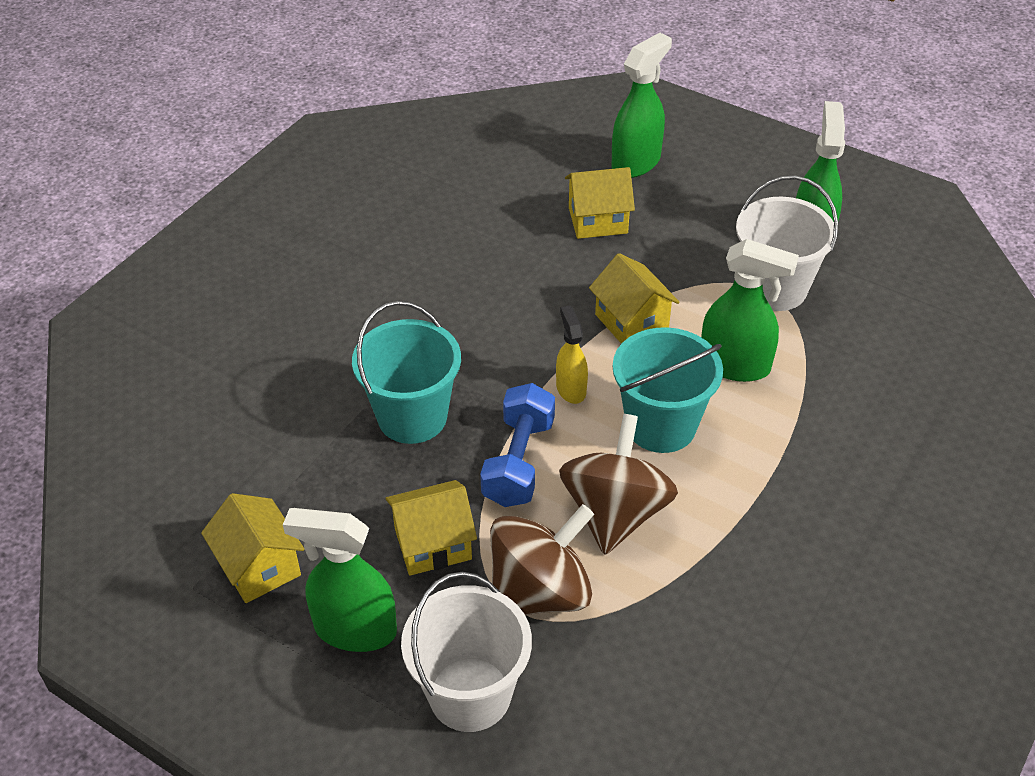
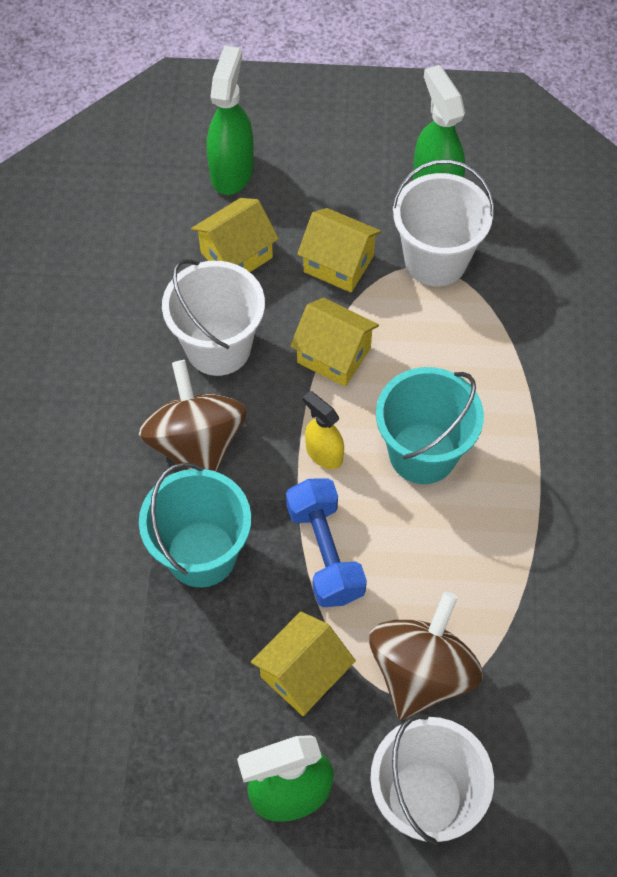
camera: 30 degrees left, 15 degrees up
(259, 566) = (165, 779): yellow house -> yellow house (338, 264)
(535, 278) = (218, 347): none -> white bucket
(615, 513) = (436, 561): brown spinning top -> brown spinning top (196, 444)
(735, 365) = (448, 359): green spray bottle -> none

